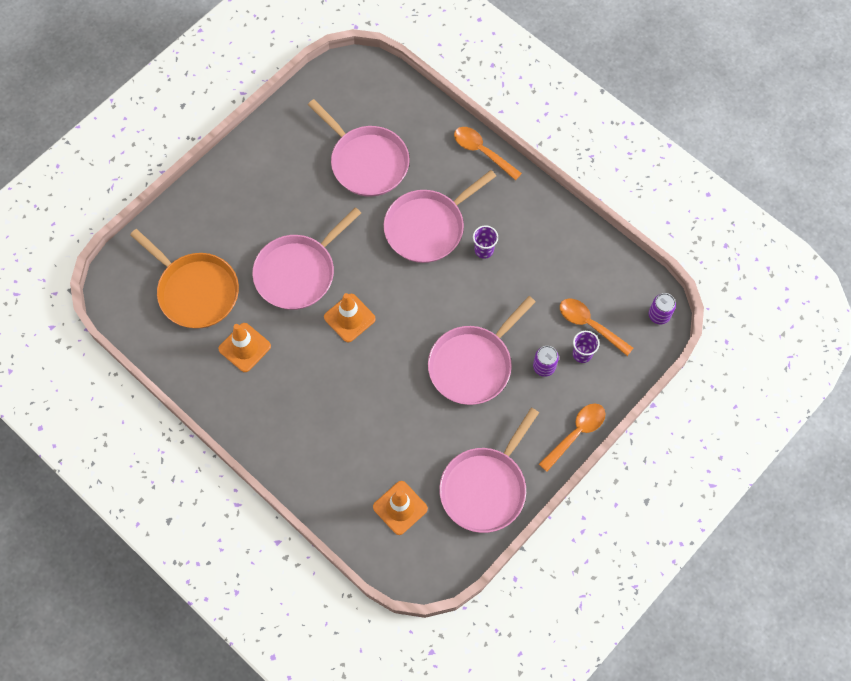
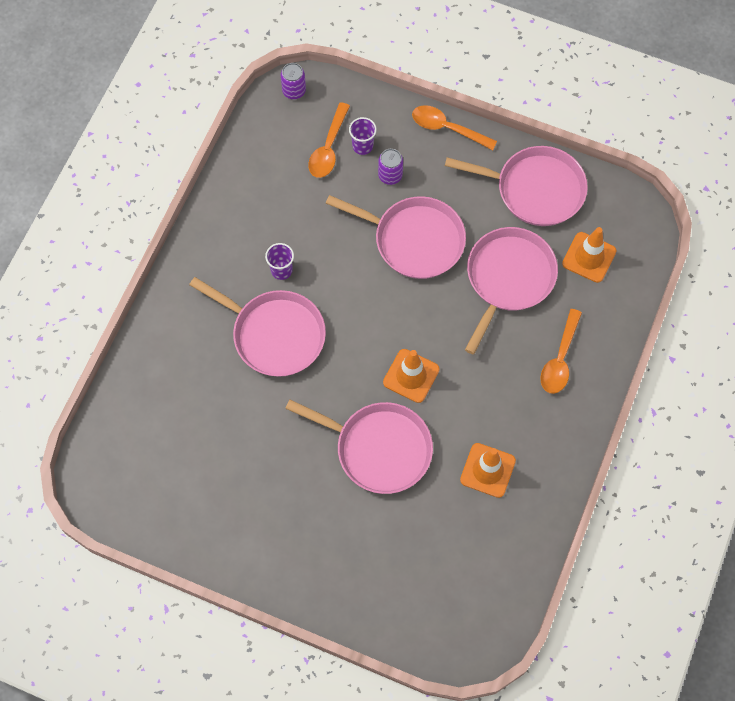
camera: 110 degrees left, 0 degrees up
(196, 291) = (443, 551): orange pan -> none
(367, 162) = (215, 426): pink pan -> pink pan (508, 278)
(482, 151) = (161, 310): orange spoon -> orange spoon (560, 359)

